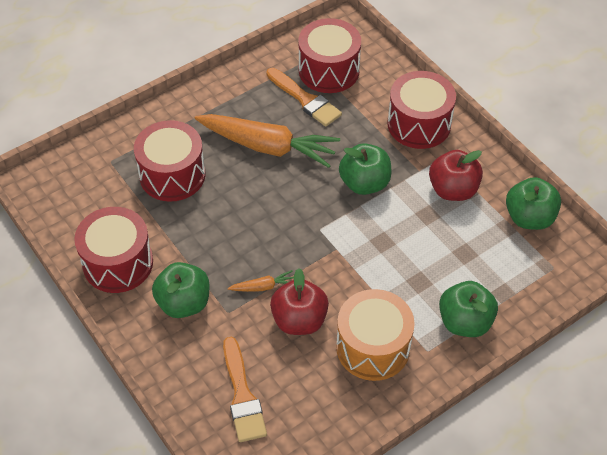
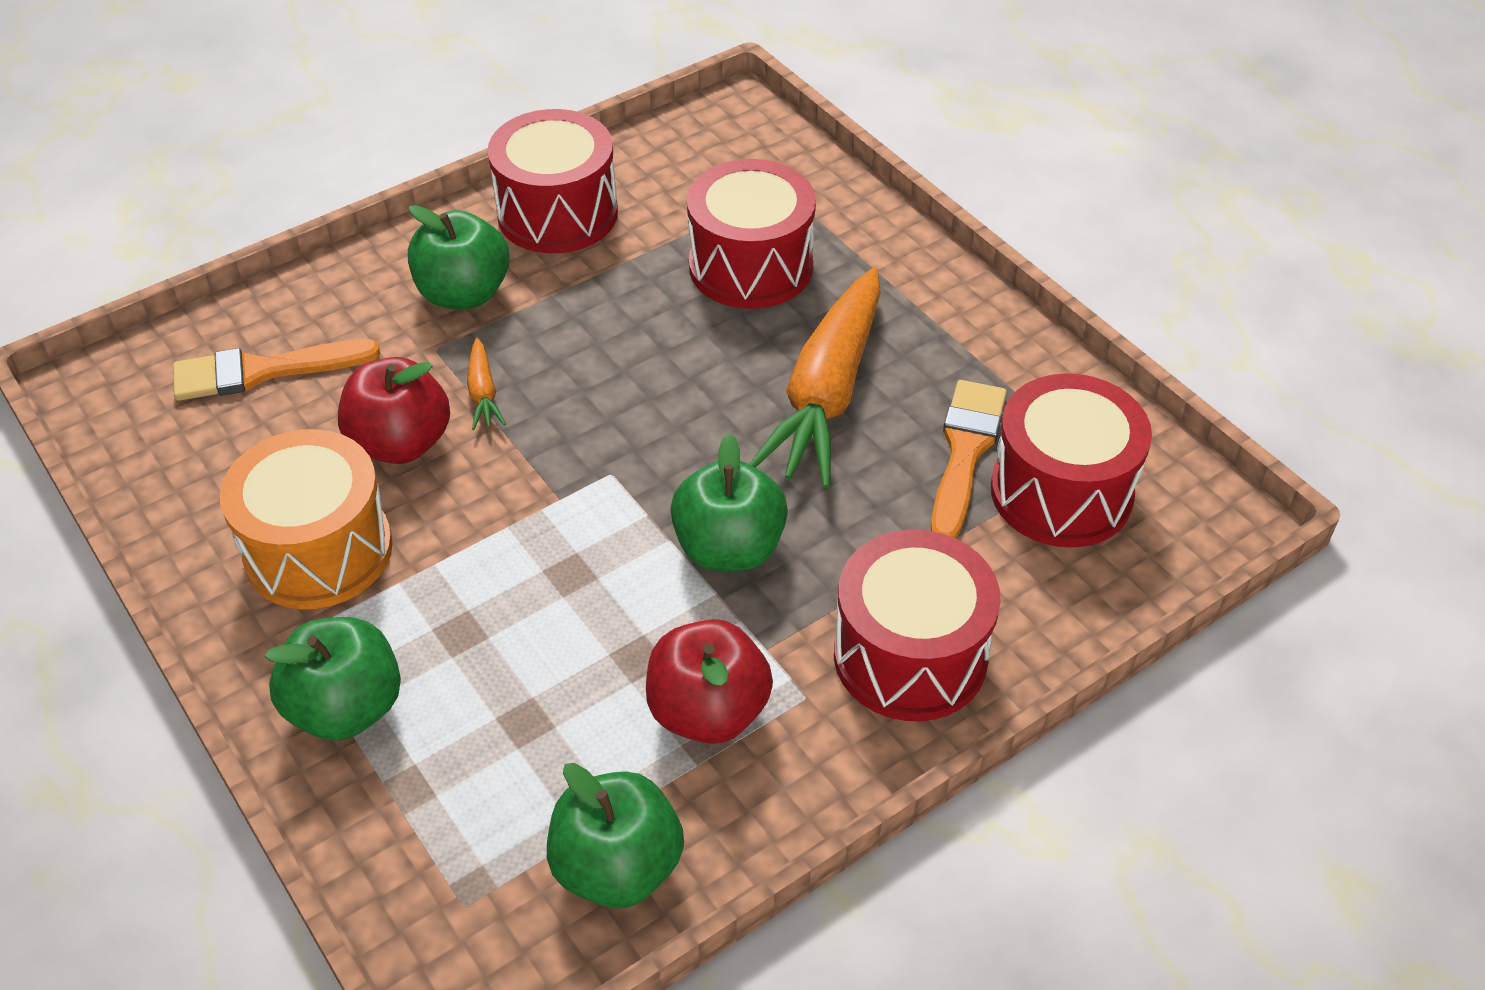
camera: 90 degrees right, 5 degrees down
(305, 100) = (965, 452): orange brush -> orange brush turned 150 degrees clockwise

